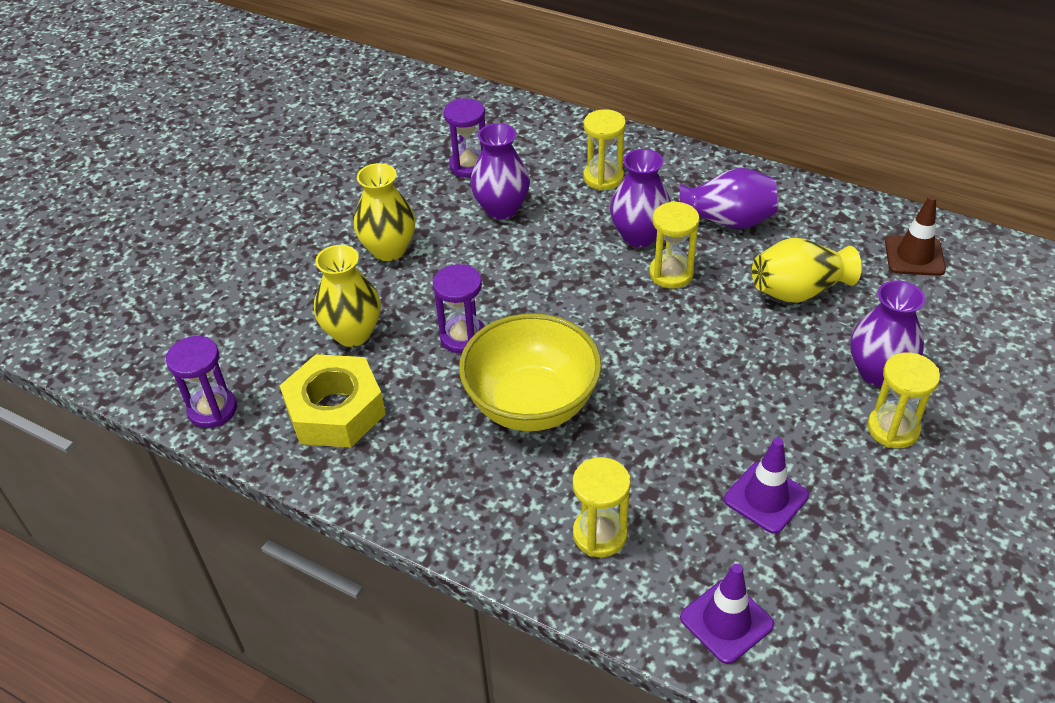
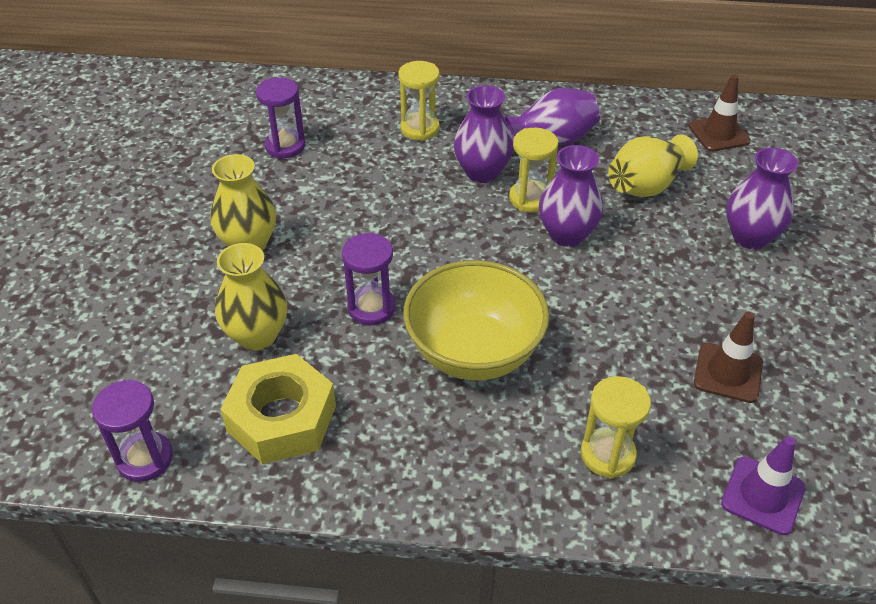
camera: 25 degrees left, 0 degrees up
(502, 209) = (340, 178): purple vase -> purple vase (567, 234)
(766, 498) = (728, 373): purple traffic cone -> brown traffic cone
(893, 429) = (790, 281): yellow hourglass -> none

